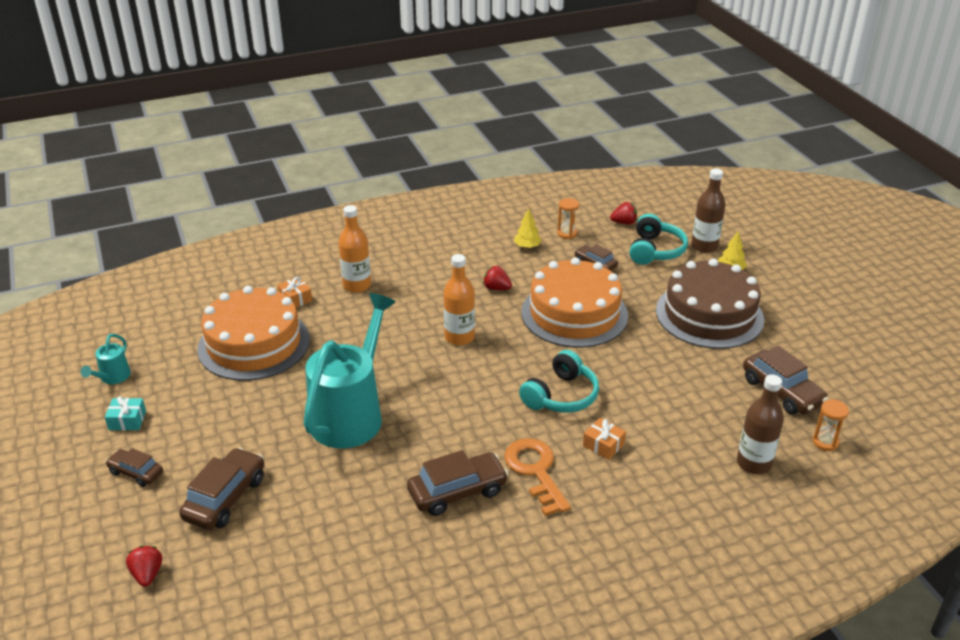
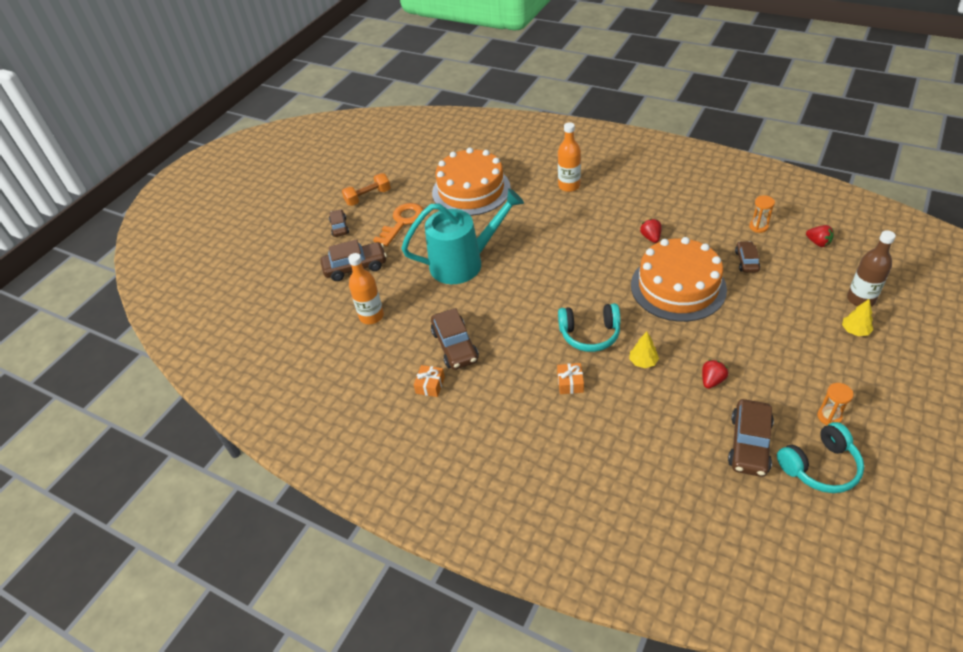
camera: 55 degrees right, 10 degrees up
(112, 378) = (389, 170): turquoise watering can -> none
(127, 420) = (368, 197): turquoise gift -> orange dumbbell
(147, 574) = (285, 281): red strawberry -> red strawberry (712, 380)
(295, 299) = (525, 175): orange gift -> orange gift (430, 385)
(457, 491) = (455, 346): brown car -> brown car turned 45 degrees clockwise
(459, 337) = (582, 256): orange bottle -> orange bottle (371, 316)
(527, 246) = (714, 220): yellow tree -> yellow tree (643, 362)
(535, 471) = (509, 367): orange key -> orange key (402, 222)
(655, 250) = (811, 278): turquoise headphones -> turquoise headphones (820, 466)
(709, 315) = (780, 352): brown cake -> none
(754, 463) = (649, 472): brown bottle -> none
(825, 442) = (725, 502): orange hourglass -> orange hourglass (829, 416)

